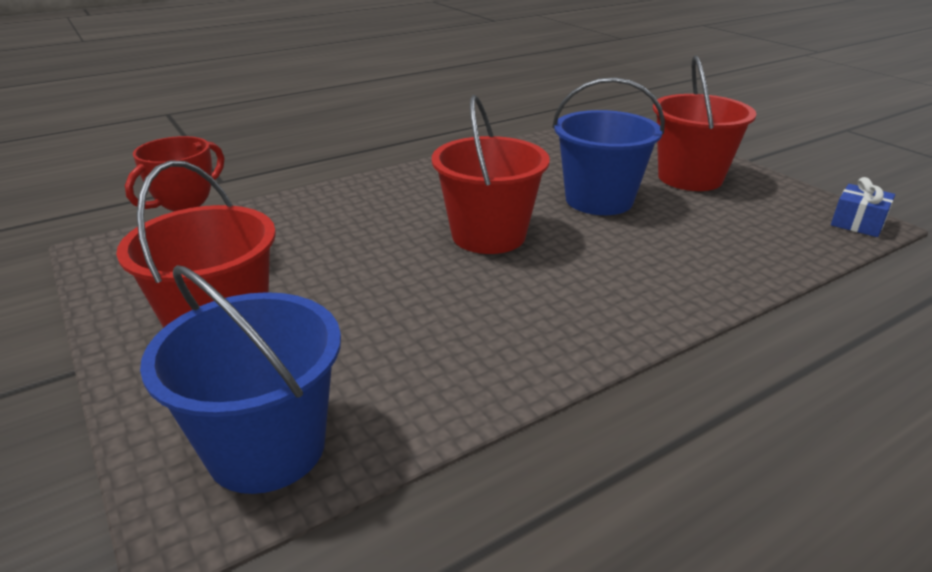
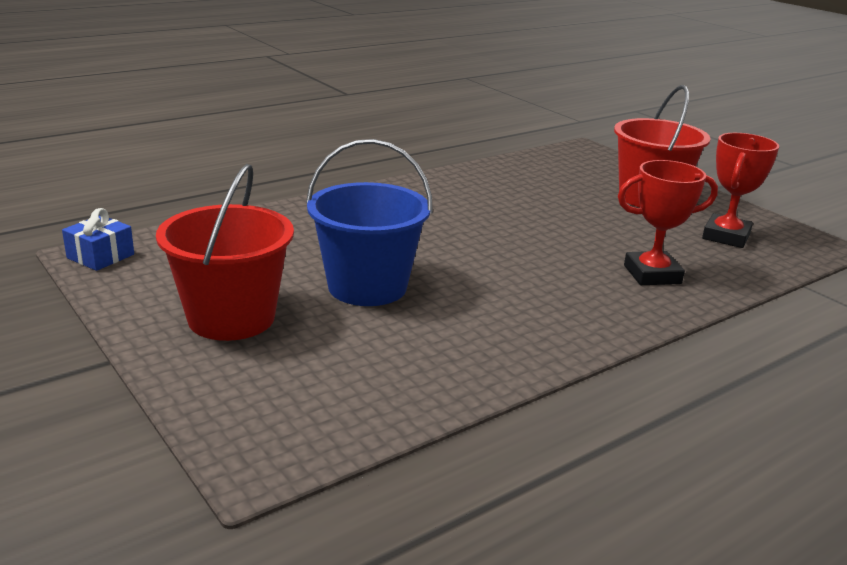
camera: 175 degrees right, 5 degrees down
(267, 447) = (571, 160): blue bucket -> none
(336, 214) = (652, 274): none -> red trophy
(488, 235) = (487, 251): red bucket -> none

